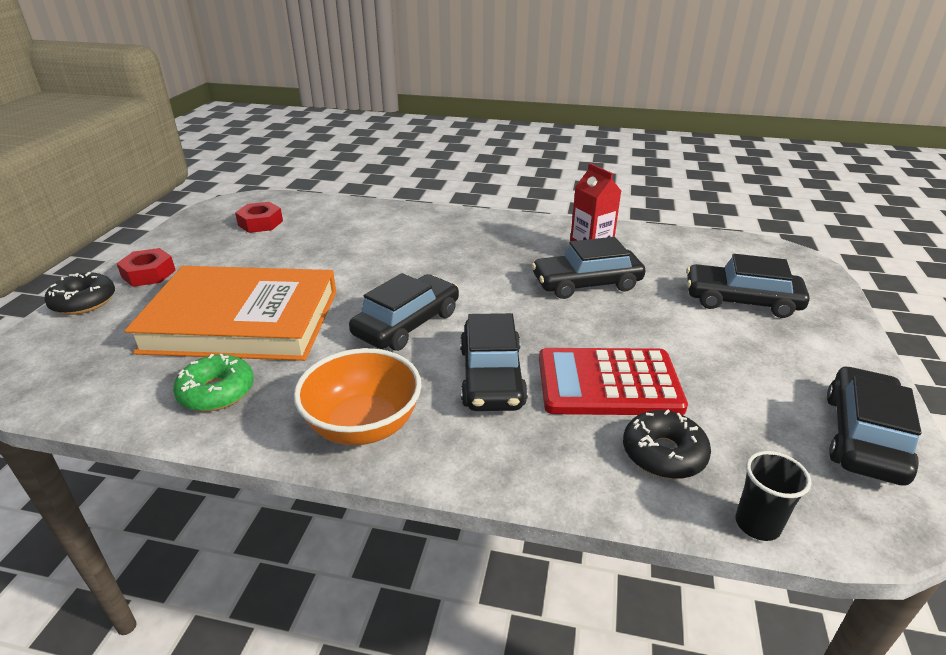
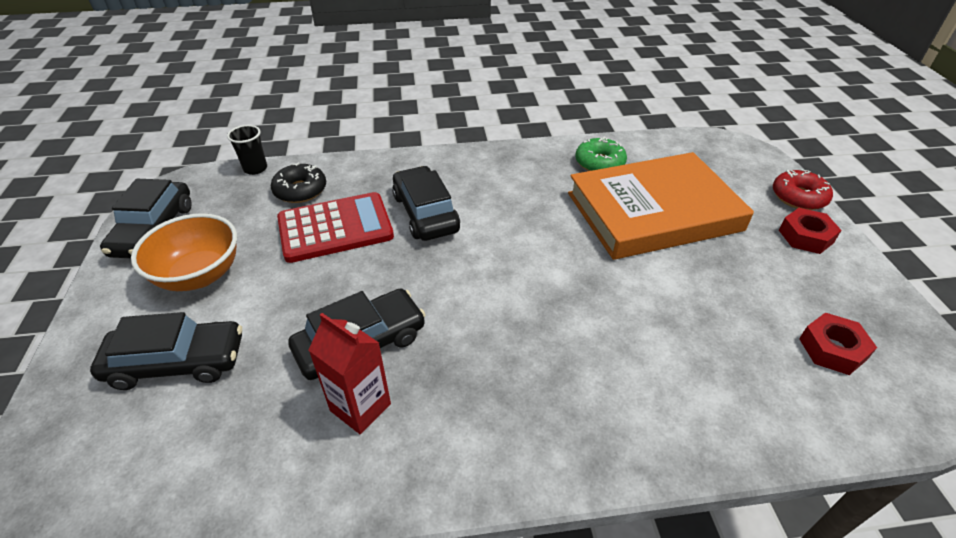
camera: 160 degrees right, 10 degrees up
(84, 302) = (798, 197): black donut -> red donut
(363, 426) = (491, 166): orange bowl -> orange bowl (199, 275)
(407, 324) = (519, 242): black car -> none

